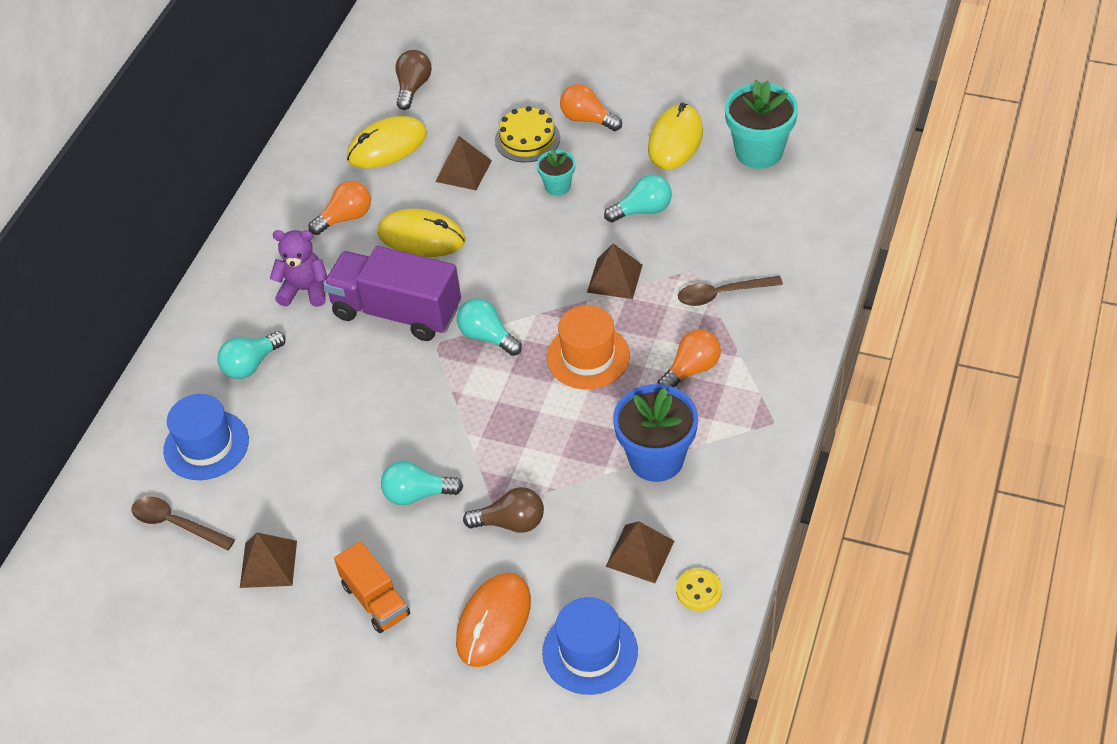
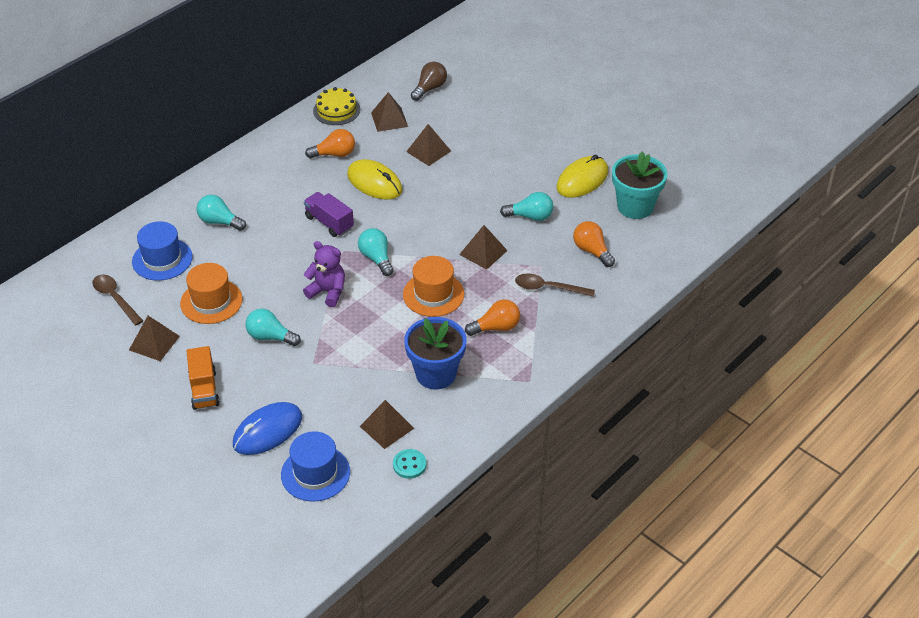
camera: 20 degrees right, 5 degrees down
(251, 365) = (219, 222): turquoise light bulb -> turquoise light bulb turned 45 degrees clockwise
(304, 290) = (280, 189): purple teddy bear -> purple teddy bear (328, 292)
(309, 477) = (211, 301): none -> orange hat
(387, 146) = (389, 119): yellow mouse -> brown pyramid
(397, 312) = (329, 223): purple truck -> purple truck, size x0.58
(494, 621) = (267, 431): orange mouse -> blue mouse
(511, 522) = (317, 376): brown light bulb -> none
(527, 139) = (483, 145): yellow cake -> yellow cake (336, 110)
(557, 186) = (483, 182): turquoise flower pot -> none
(587, 119) = (531, 146): orange light bulb -> orange light bulb (592, 251)
(698, 591) = (409, 465): yellow button -> turquoise button

